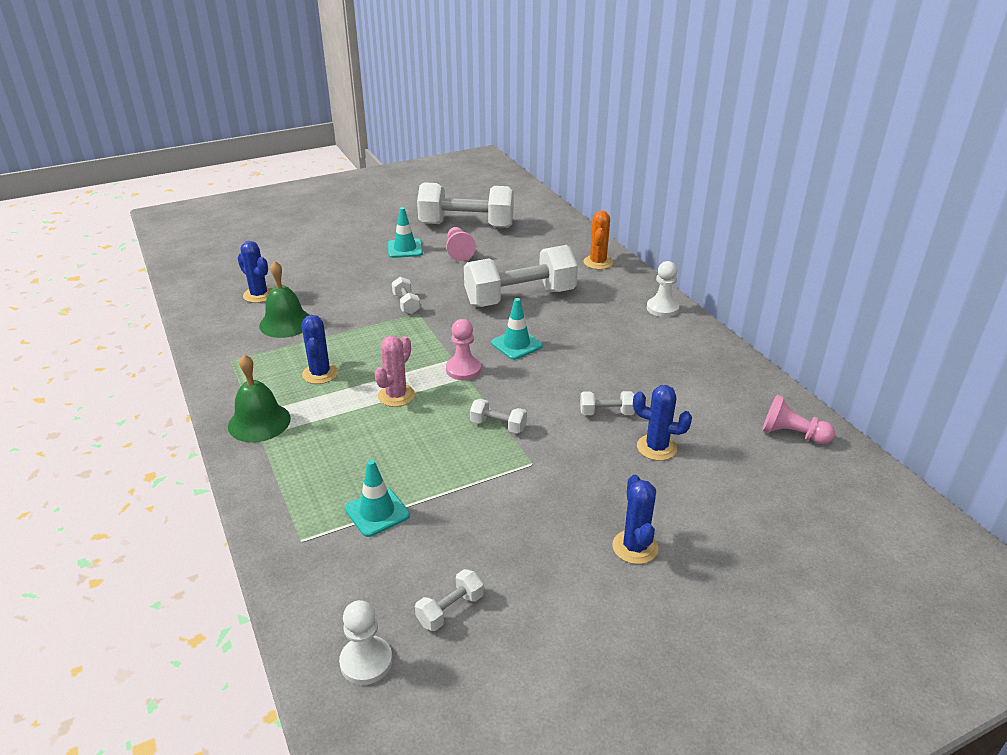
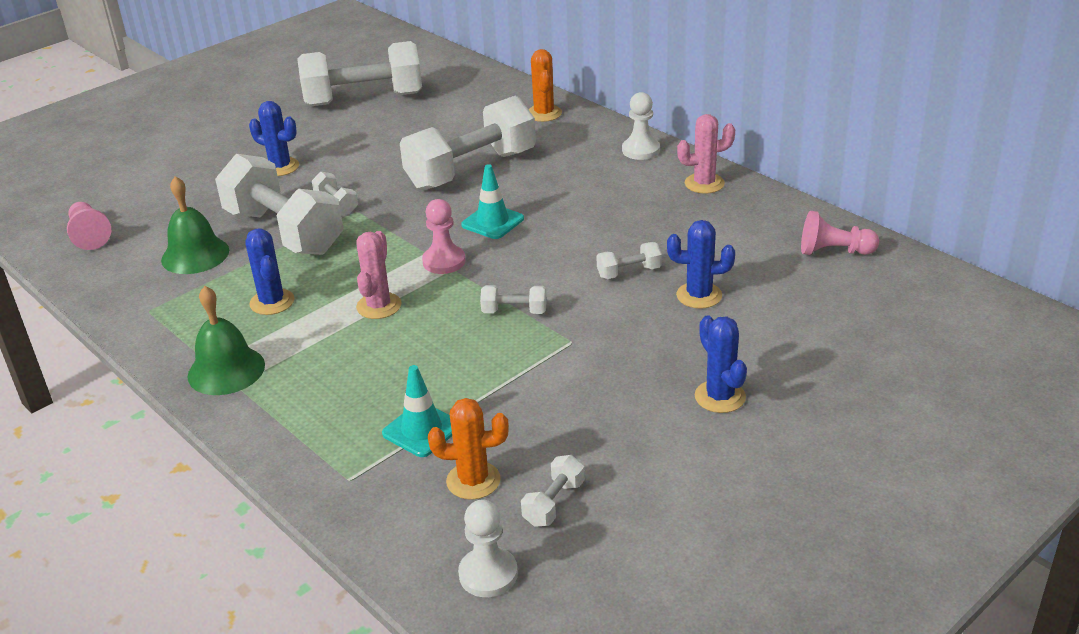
camera: 15 degrees left, 0 degrees up
(259, 295) = (140, 229): blue cactus -> blue cactus (280, 167)
(357, 318) = (284, 232): none -> white dumbbell
(395, 569) = (473, 481): none -> orange cactus
(405, 249) = (300, 141): turquoise traffic cone -> none
(458, 251) = (370, 131): pink pawn -> pink pawn (89, 235)
(703, 348) = (704, 183): none -> pink cactus

